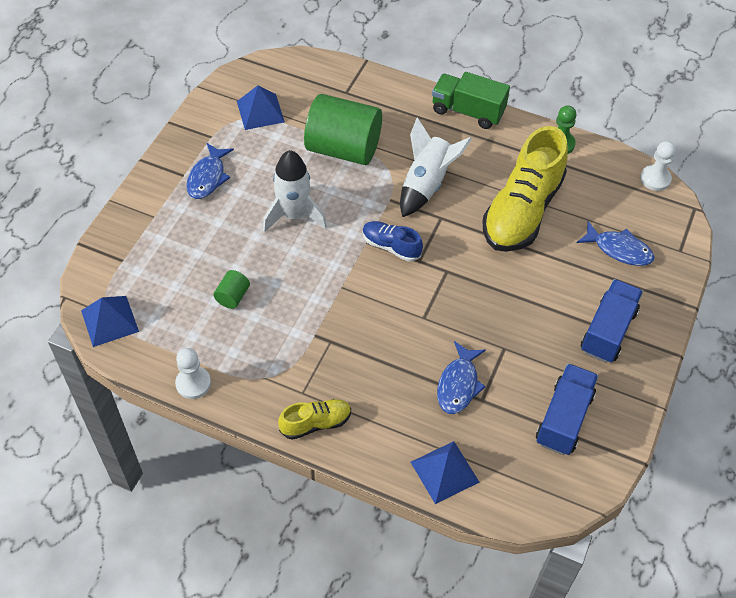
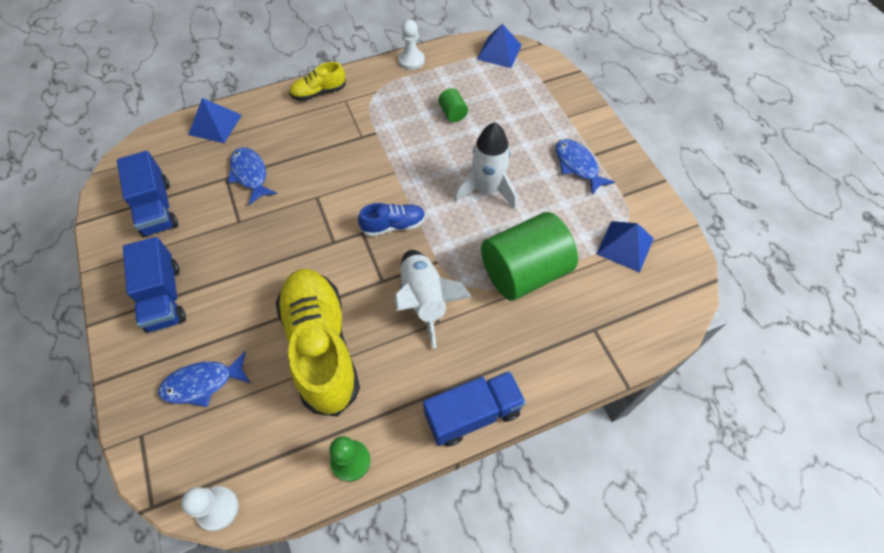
camera: 135 degrees right, 5 degrees up
(315, 423) = (319, 92): yellow shoe -> yellow shoe turned 45 degrees clockwise
(467, 111) = (472, 414): green truck -> blue truck

